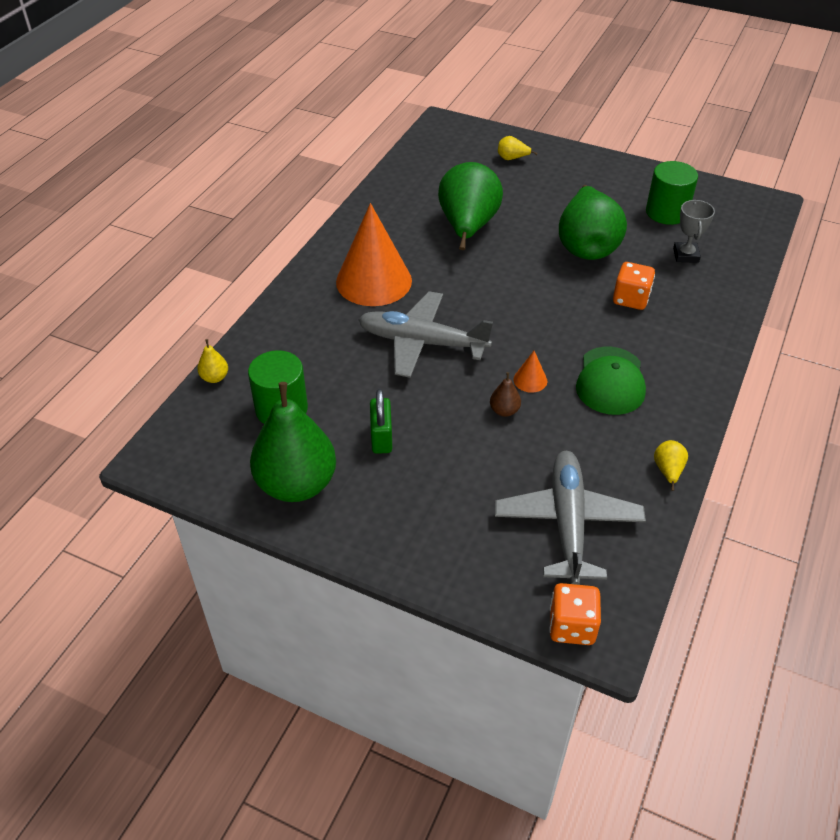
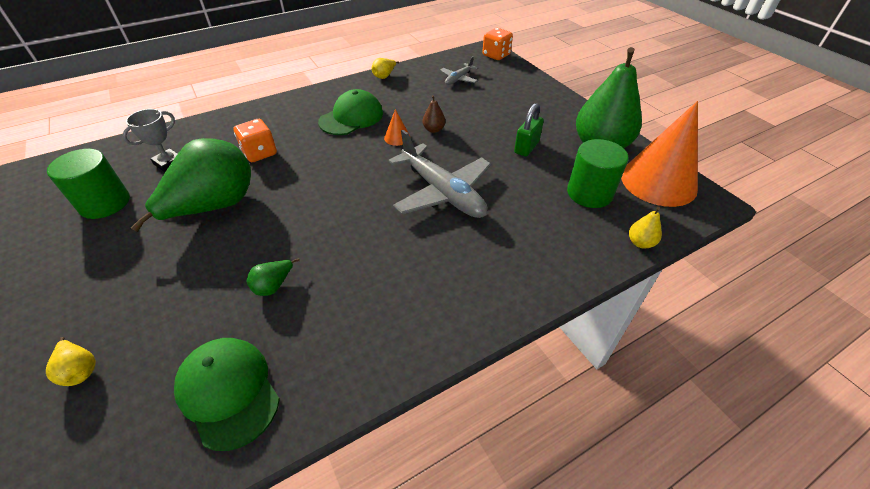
camera: 145 degrees left, 0 degrees up
(374, 281) = (429, 270): orange cone -> orange cone (658, 181)
(425, 184) = (228, 392): none -> green cap
(468, 227) = (274, 286): green pear -> green pear, size x0.40
(567, 523) = (458, 79): grey plane -> grey plane, size x0.50

